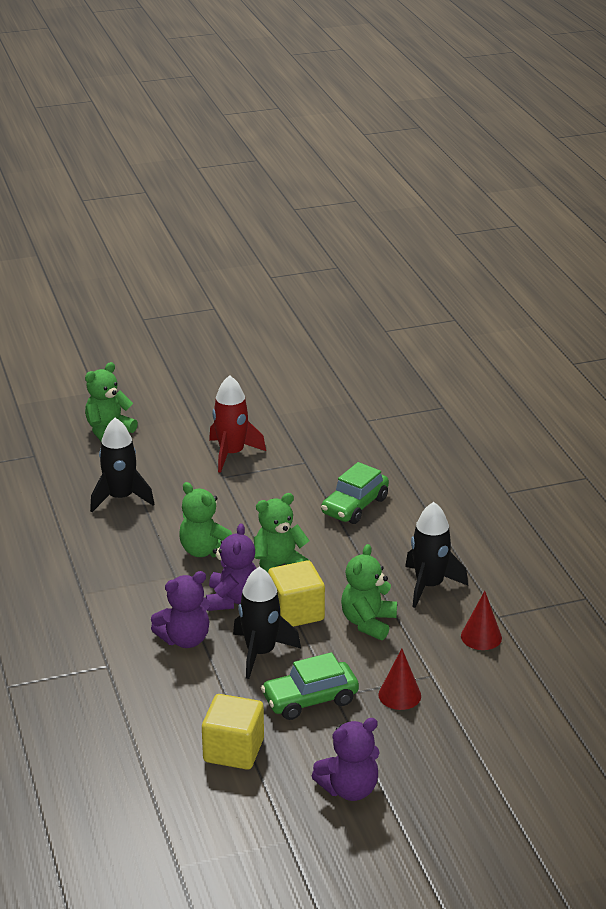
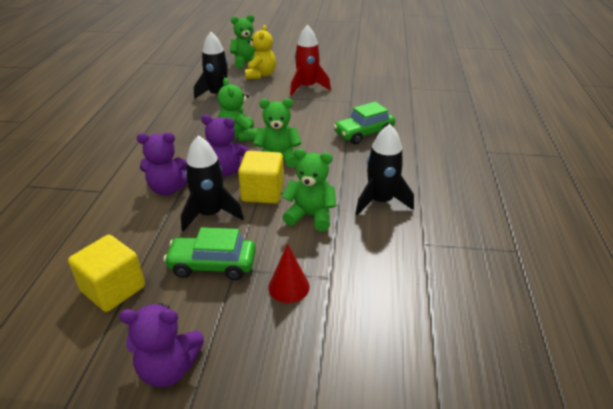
camera: 25 degrees right, 5 degrees up
(149, 449) = (260, 75): none -> yellow teddy bear
(232, 599) = (226, 171): purple teddy bear -> purple teddy bear turned 75 degrees clockwise
(368, 622) = (310, 216): green teddy bear -> green teddy bear turned 60 degrees clockwise
(481, 637) = (397, 256): red cone -> none

